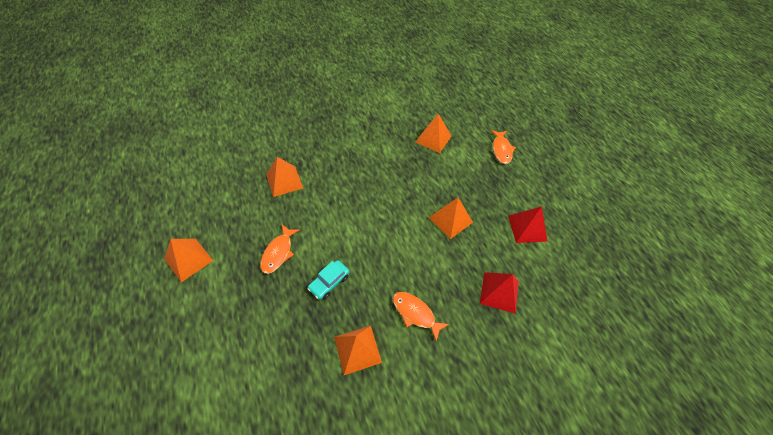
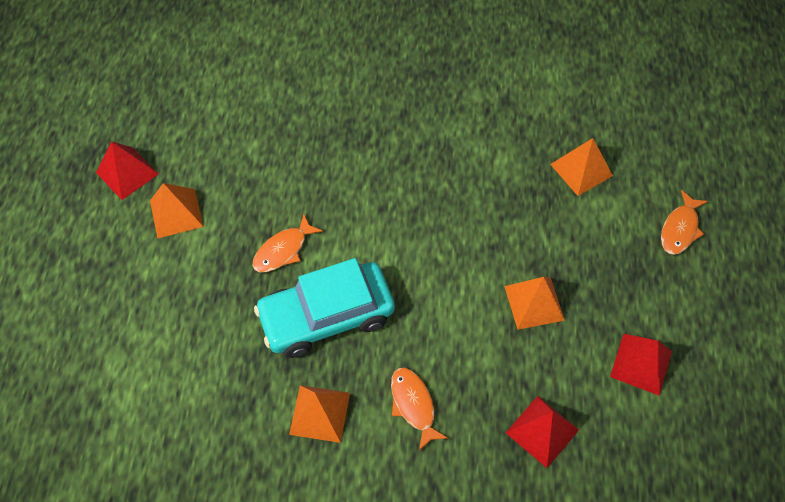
camera: 30 degrees right, 5 degrees up
(138, 247) = (127, 173): none -> red pyramid
(284, 181) = (335, 153): orange pyramid -> none
(329, 282) = (326, 316): turquoise car -> turquoise car, size x2.22

